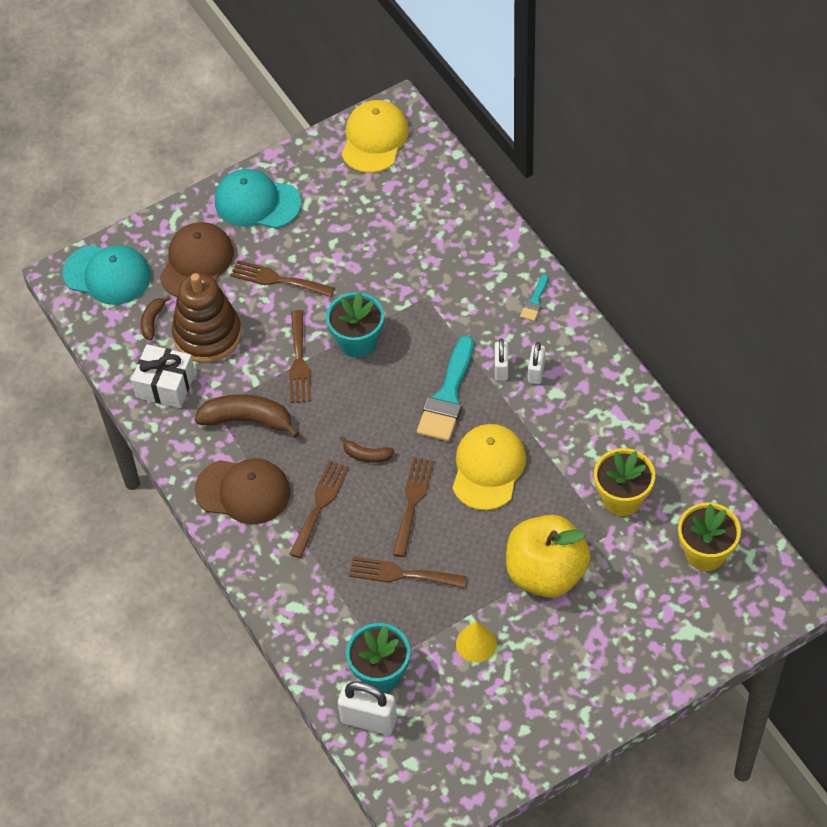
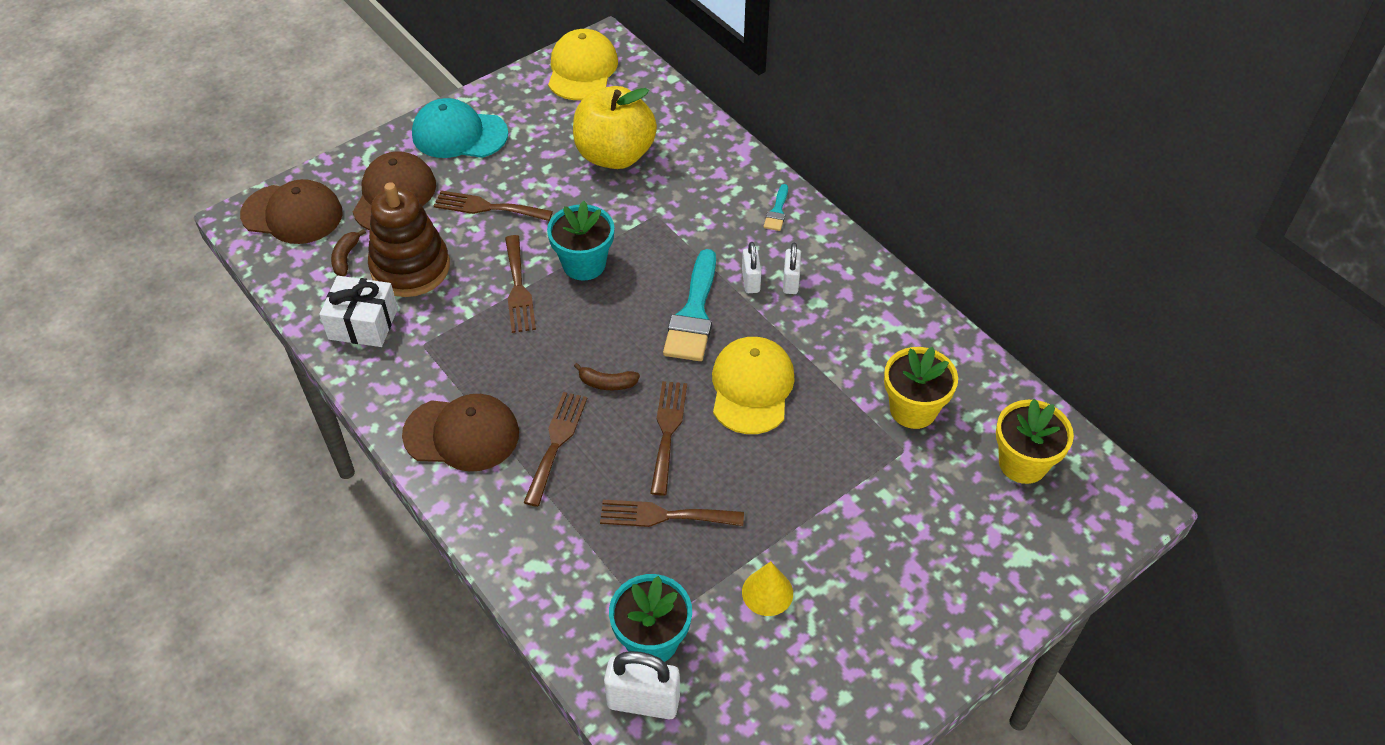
camera: 10 degrees left, 5 degrees down
(107, 275) = (292, 214): turquoise cap -> brown cap
(247, 420) = (462, 354): brown banana -> none
(546, 573) = (839, 500): yellow apple -> yellow apple (615, 155)

